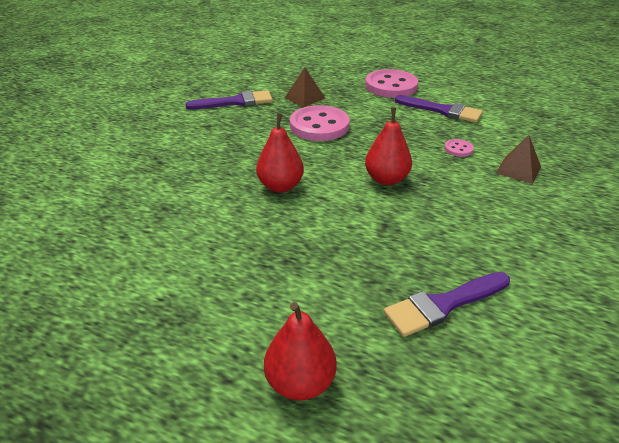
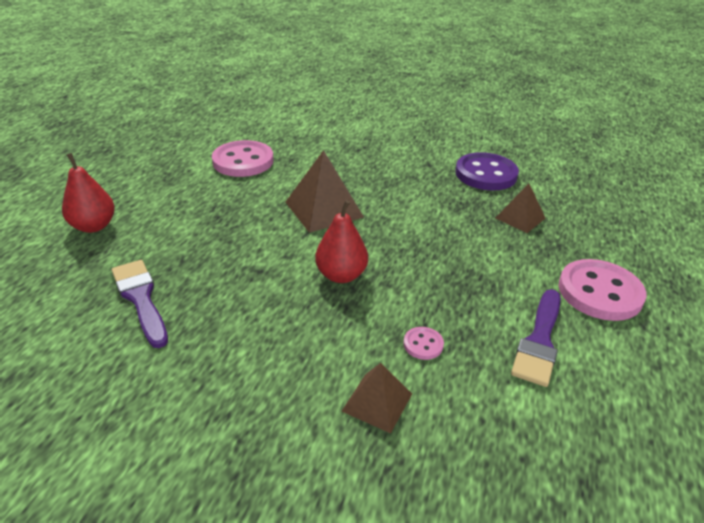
camera: 85 degrees right, 0 degrees up
(235, 102) = (486, 174): purple brush -> purple button
(280, 186) = (324, 209): red pear -> brown pyramid
(319, 126) = (450, 229): pink button -> pink button (243, 161)

